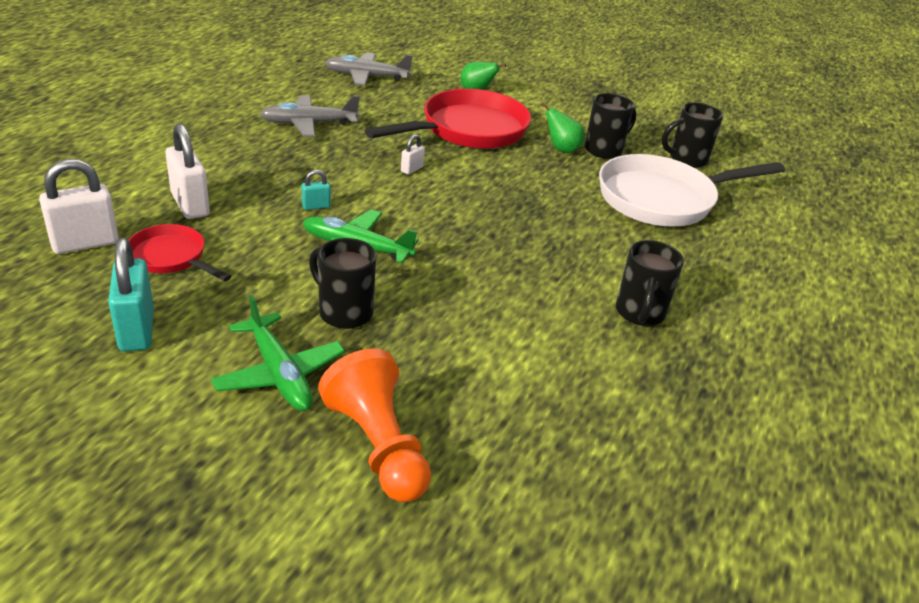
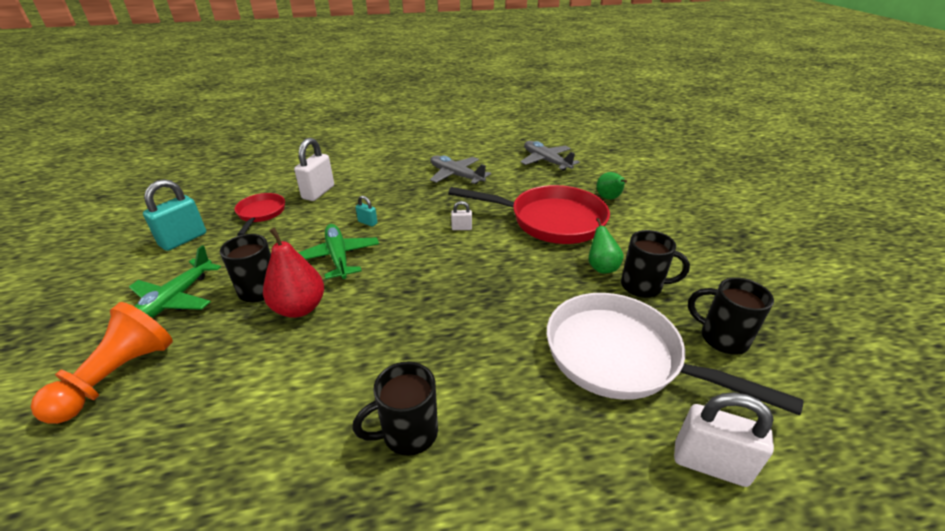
camera: 55 degrees right, 0 degrees up
(85, 243) = (249, 189): white padlock -> white padlock (710, 464)
(414, 301) = (299, 308): none -> red pear

